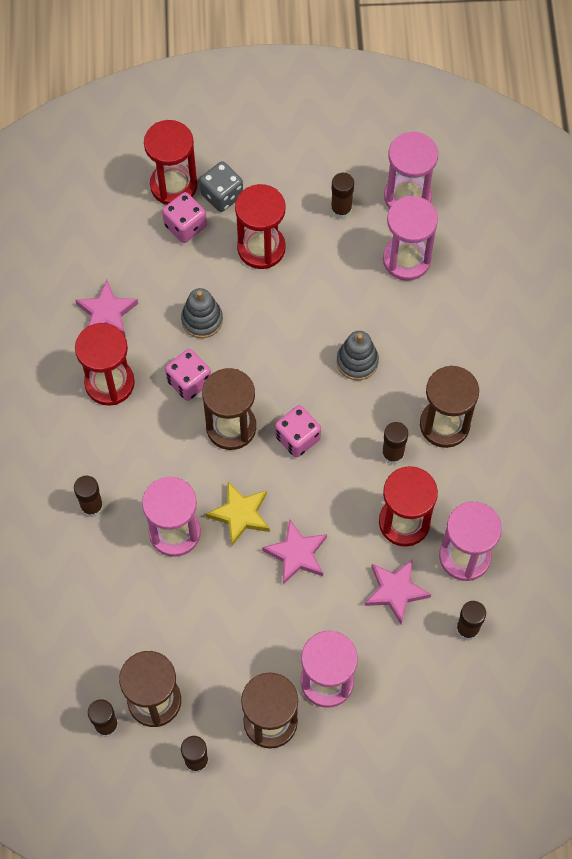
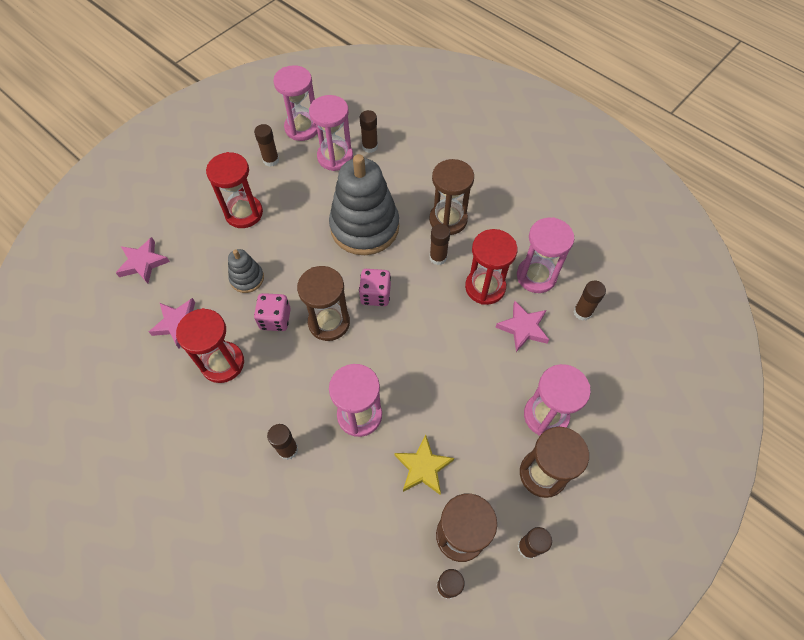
camera: 45 degrees left, 5 degrees down
(173, 185) = (152, 221): red hourglass -> none
(185, 226) = (183, 236): pink dice -> none
(222, 195) = (190, 204): grey dice -> none
(240, 514) = (388, 367): yellow star -> yellow star (423, 467)
(297, 554) = (446, 359): pink star -> pink star (143, 263)
(357, 361) = (364, 227): grey stacking toy -> grey stacking toy, size x2.13
(453, 277) = (370, 146): none -> brown glue stick

